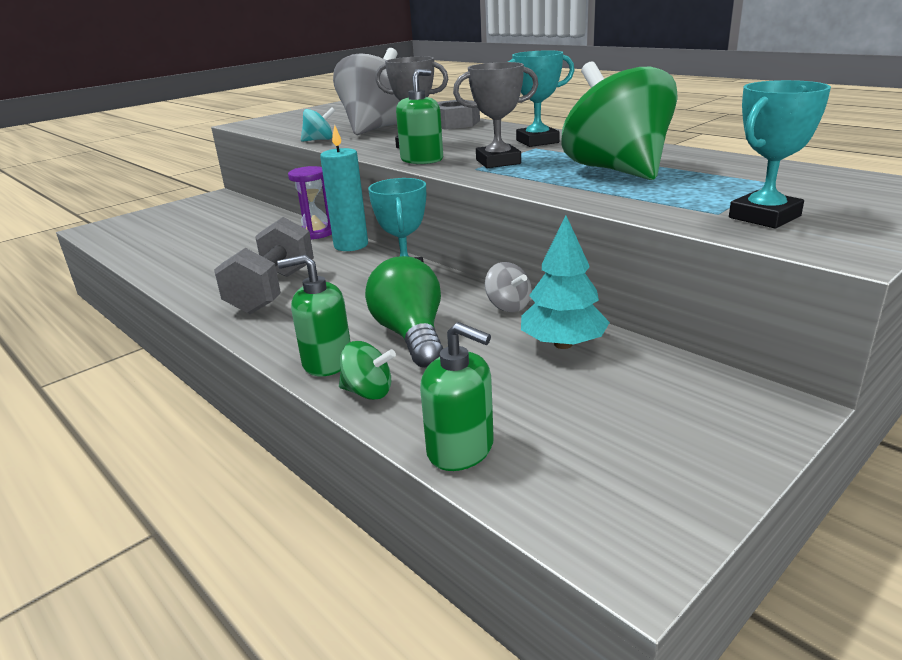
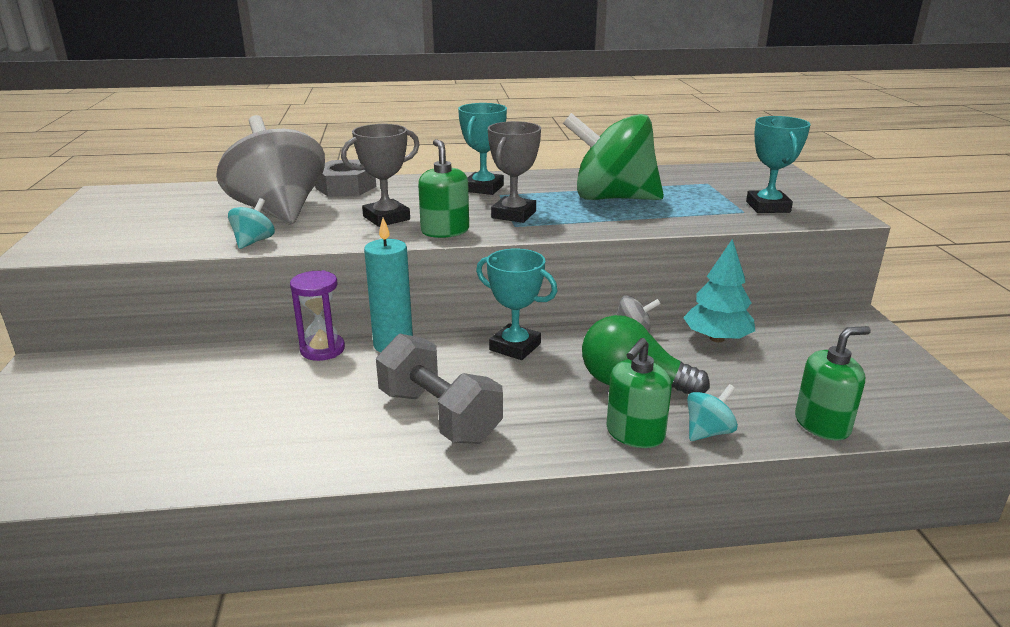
camera: 55 degrees left, 0 degrees up
(368, 392) = (708, 432): green spinning top -> turquoise spinning top

